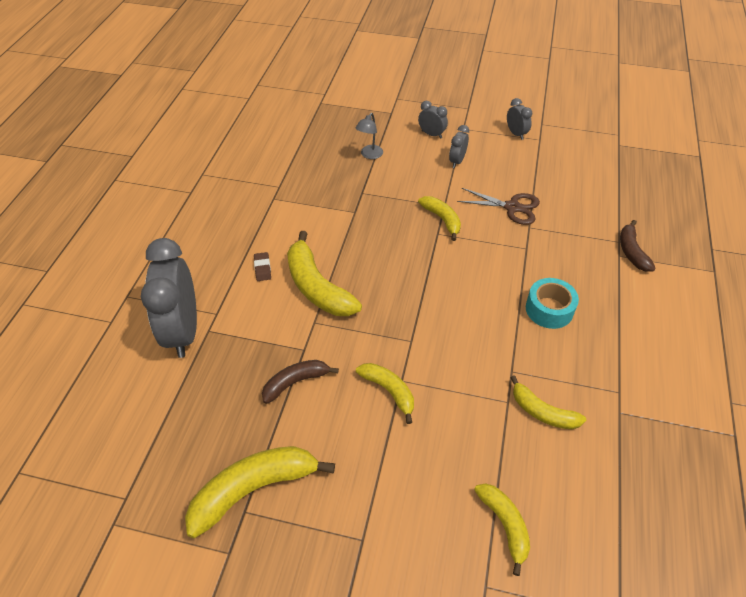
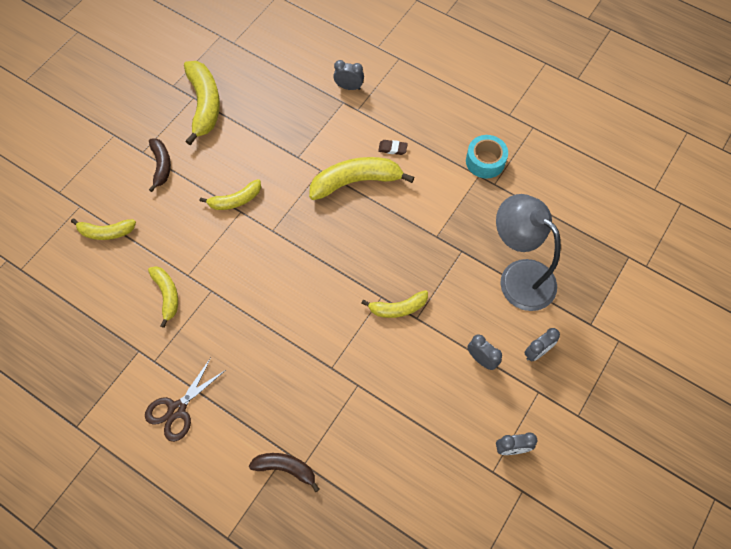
camera: 110 degrees right, 15 degrees up
(183, 331) = (349, 87): grey clock -> grey clock, size x0.45
(295, 382) = (271, 145): brown banana -> brown banana (161, 166)
(369, 155) = (518, 276): grey lamp -> grey lamp, size x2.28
(512, 207) = (390, 382): brown scissors -> brown scissors (177, 410)
(542, 412) = (167, 295): yellow banana -> yellow banana turned 105 degrees clockwise
(549, 309) = (254, 350): turquoise tape -> turquoise tape (485, 161)

